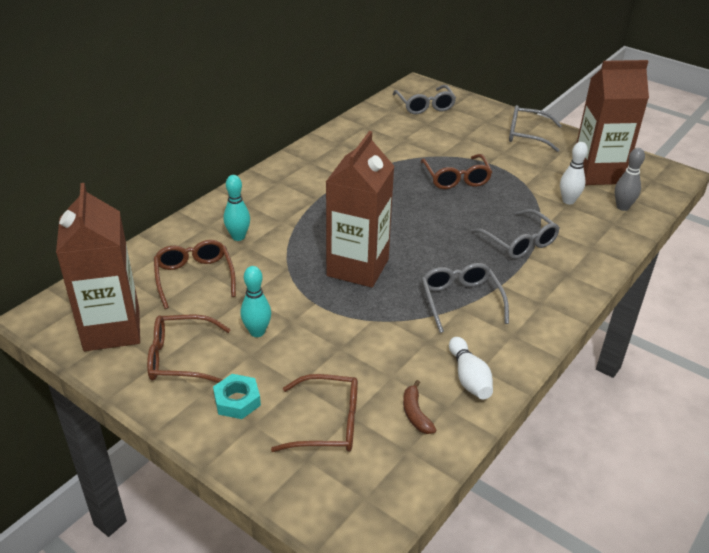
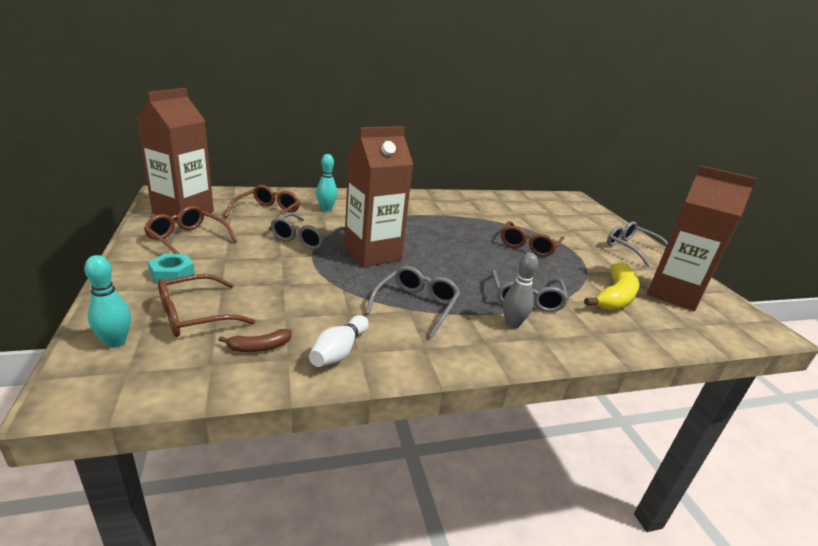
camera: 35 degrees right, 10 degrees down
(257, 332) = (250, 250): turquoise bowling pin -> turquoise bowling pin (115, 342)
(328, 423) = (195, 315): brown glasses -> brown glasses turned 105 degrees clockwise
(415, 413) = (259, 347): brown banana -> brown banana turned 135 degrees counterclockwise
(425, 106) = (563, 207): grey glasses -> grey glasses (306, 238)
(568, 201) = (615, 297): white bowling pin -> yellow banana
(622, 207) = (670, 324): grey bowling pin -> grey bowling pin (512, 324)

